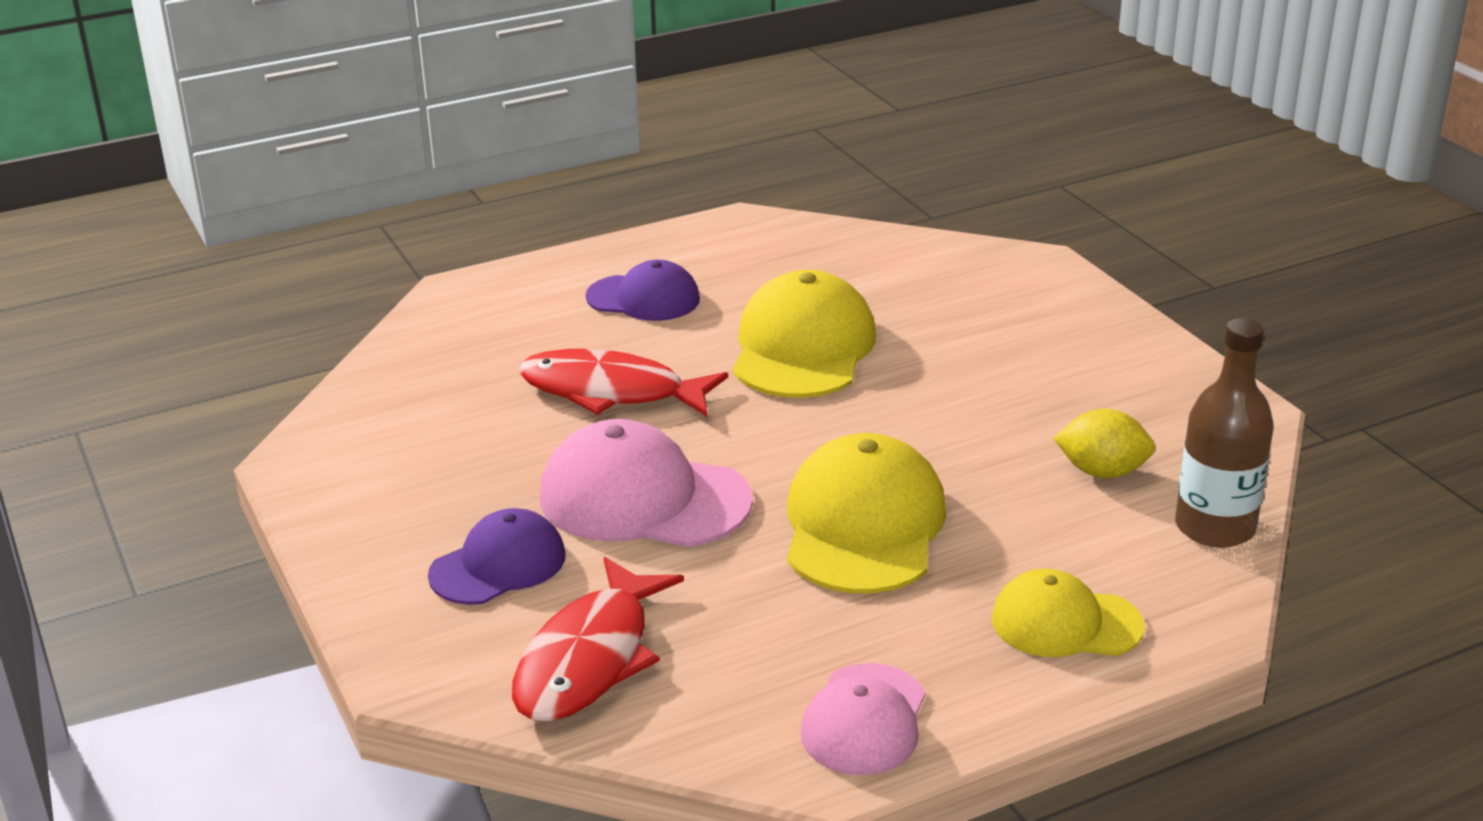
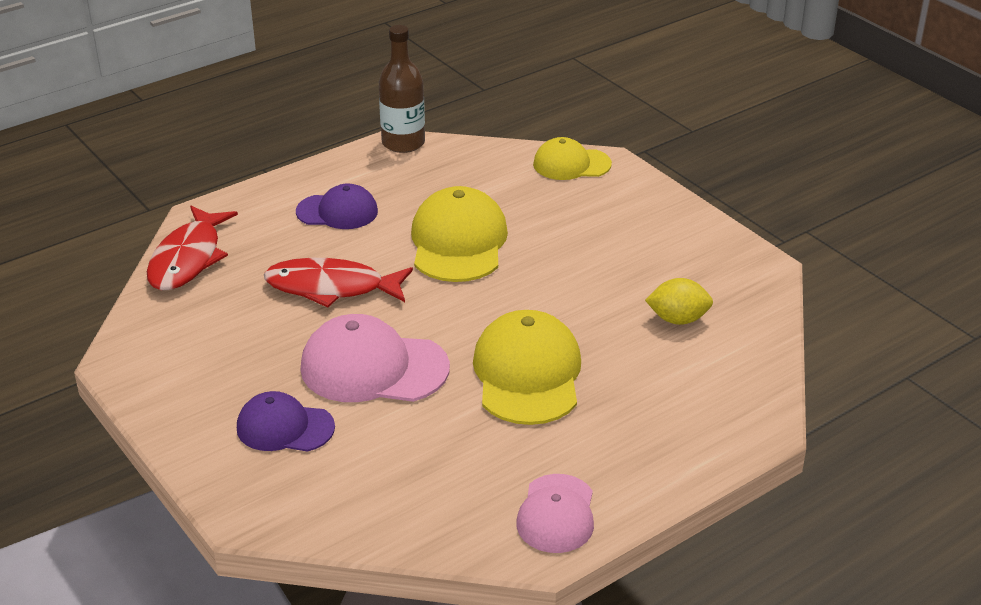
camera: 10 degrees left, 5 degrees up
(498, 565) = (285, 427): purple cap -> purple cap turned 120 degrees counterclockwise
(589, 659) = (364, 490): red fish -> red fish (188, 259)
(1065, 623) = (673, 431): yellow cap -> yellow cap (571, 164)
(1215, 527) = (757, 353): brown bottle -> brown bottle (403, 143)

